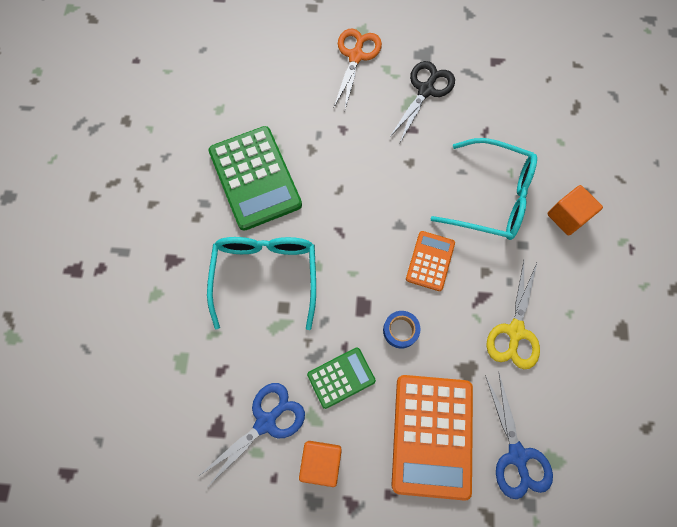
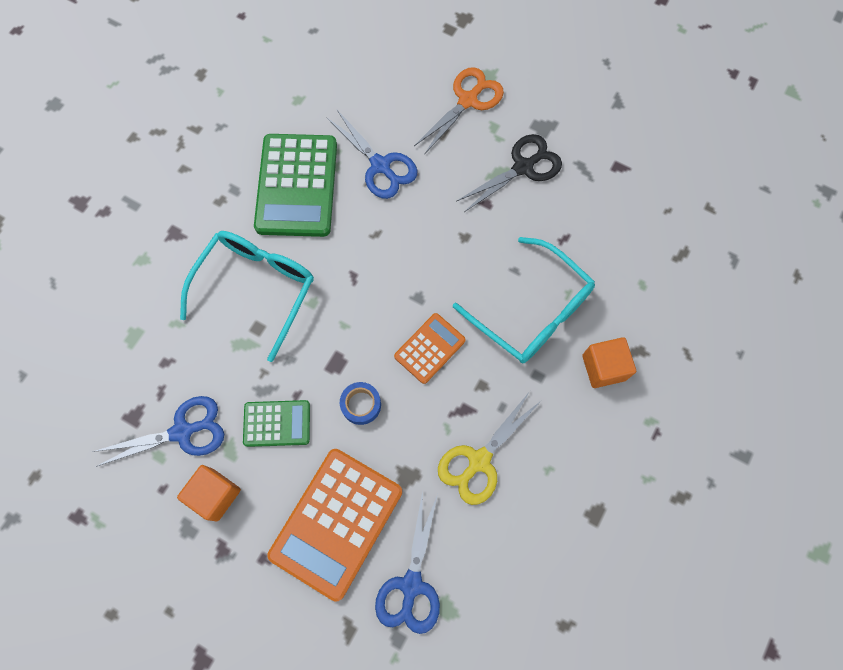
camera: 25 degrees right, 0 degrees up
(314, 134) = (380, 166): none -> blue scissors

